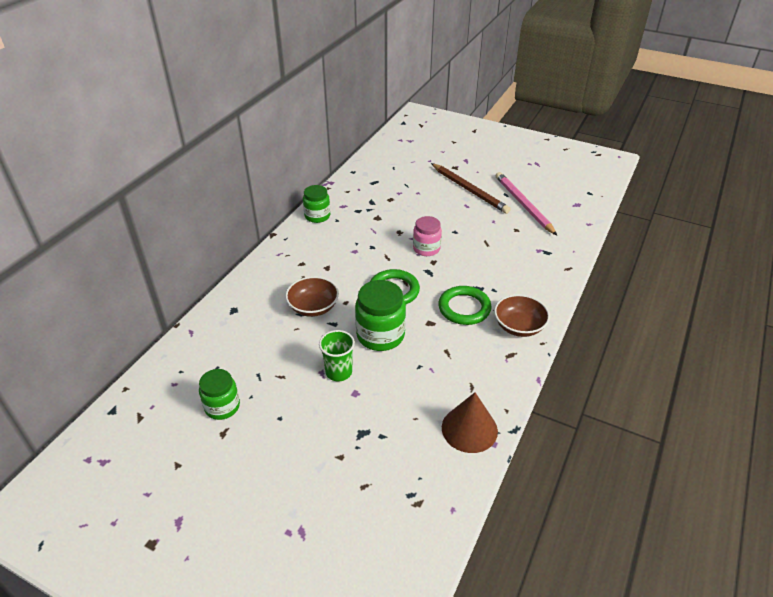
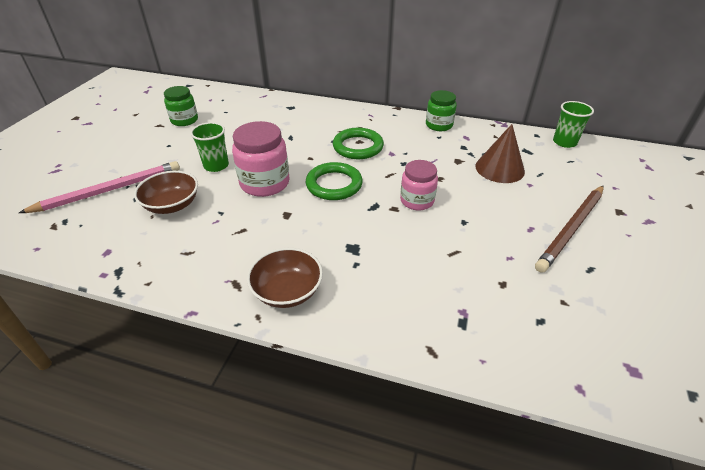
camera: 80 degrees right, 0 degrees up
(313, 307) = (300, 142): brown bowl -> brown bowl (172, 205)
(368, 162) = (564, 142): none -> green cup
(380, 335) = (265, 183): green jar -> pink jar
(464, 308) = (315, 239): green ring -> green ring (358, 147)
(469, 429) = (128, 254): brown cone -> brown cone (499, 168)
(523, 205) = (575, 291): pink pencil -> pink pencil (109, 190)

